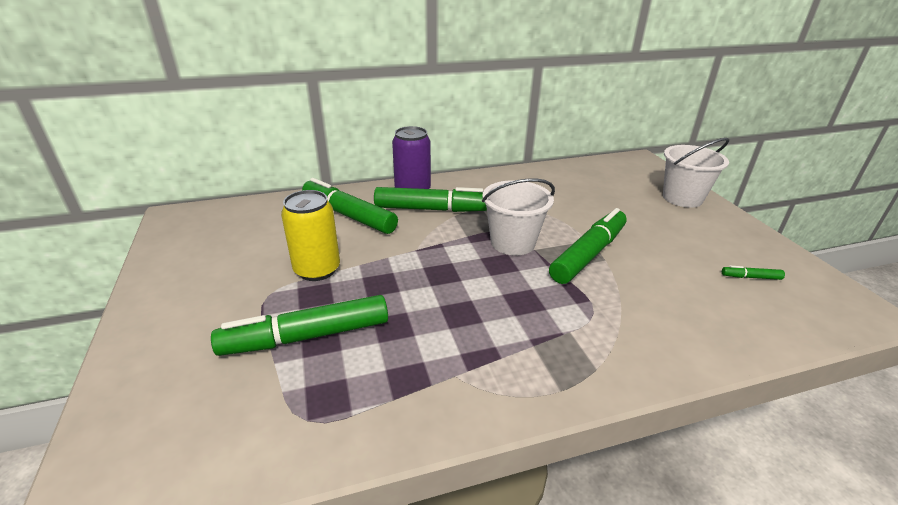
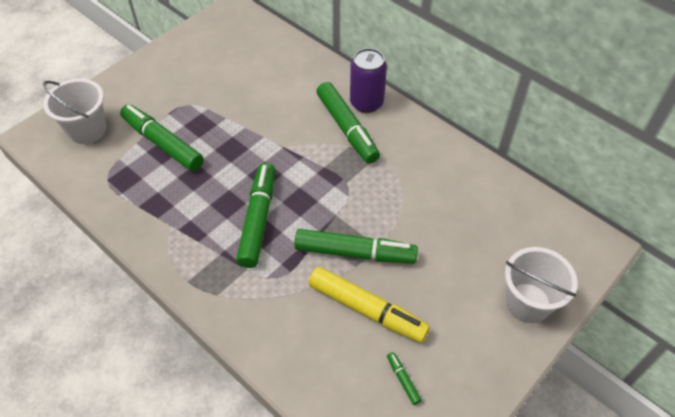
camera: 60 degrees right, 20 degrees up
(317, 270) = (225, 110): yellow can -> none
(348, 215) = (300, 87): green marker -> green marker (258, 219)
(512, 242) = (335, 198): white bucket -> white bucket (87, 130)
(662, 270) = (367, 310): none -> yellow marker

